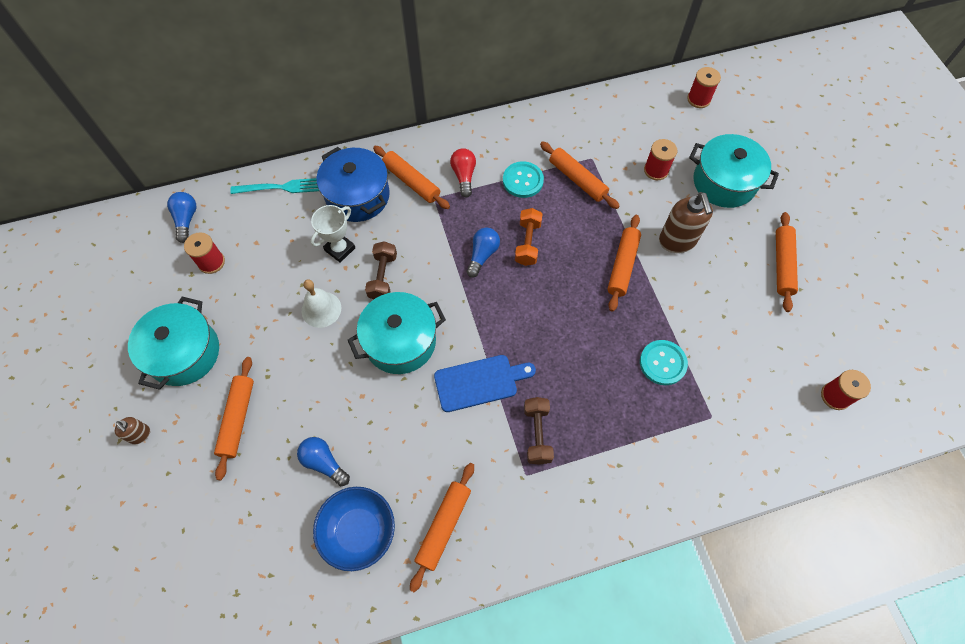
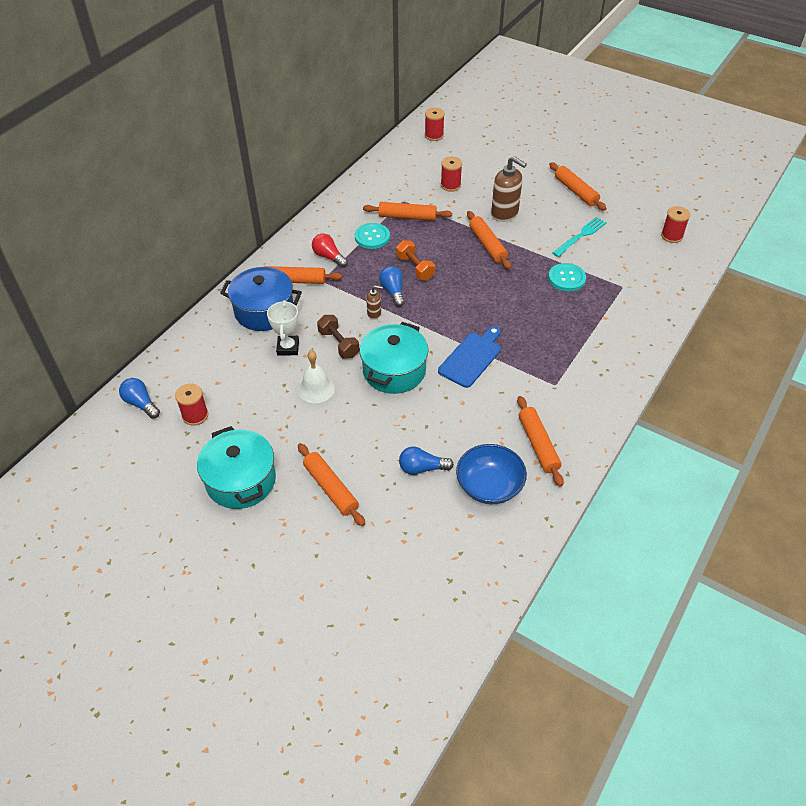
camera: 40 degrees left, 15 degrees down
(140, 435) = (266, 549): brown soap dispenser -> brown soap dispenser (374, 313)
(280, 187) = (196, 340): turquoise fork -> turquoise fork (580, 236)
(537, 434) = (537, 360): brown dumbbell -> none
(724, 182) = (498, 169): turquoise pot -> none

